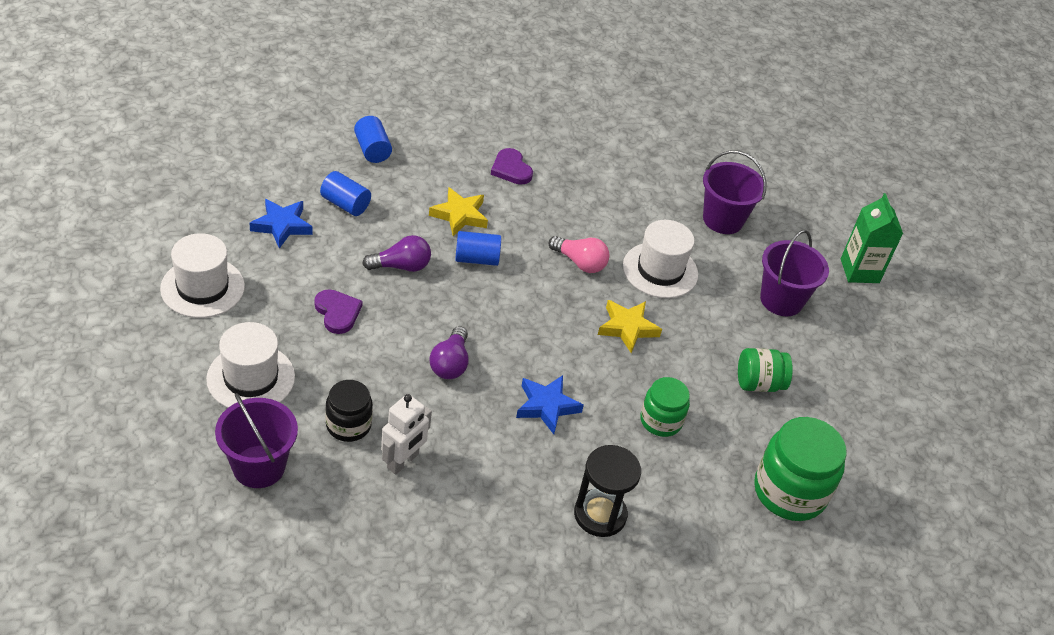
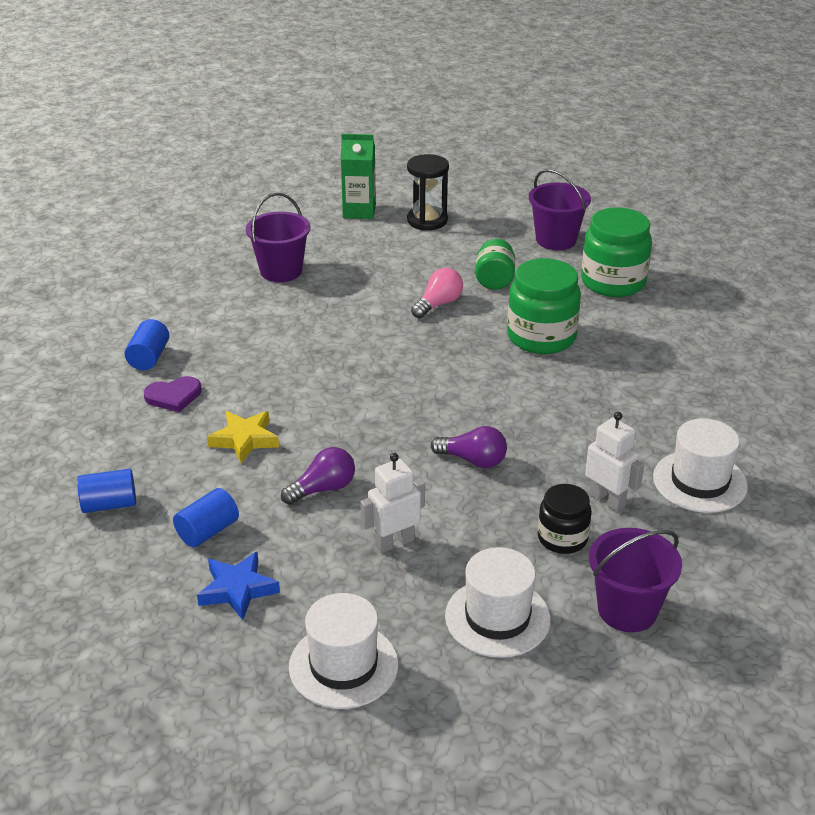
camera: 75 degrees left, 10 degrees down
(337, 312) = (394, 542): purple heart -> white robot
(401, 266) = (323, 489): purple light bulb -> purple light bulb turned 60 degrees clockwise
(476, 259) = (317, 432): blue cylinder -> blue cylinder (149, 357)
(547, 406) = (528, 401): blue star -> none
(580, 263) = (331, 362): pink light bulb -> pink light bulb (438, 304)
(600, 514) = (653, 382): black hourglass -> black hourglass (427, 220)
(627, 328) = (425, 343): yellow star -> none
(660, 270) = (348, 315): white hat -> white hat (699, 481)
(661, 421) = (541, 337): green jar -> green jar, size x1.68
(781, 300) = (393, 255): purple bucket -> purple bucket (556, 240)

